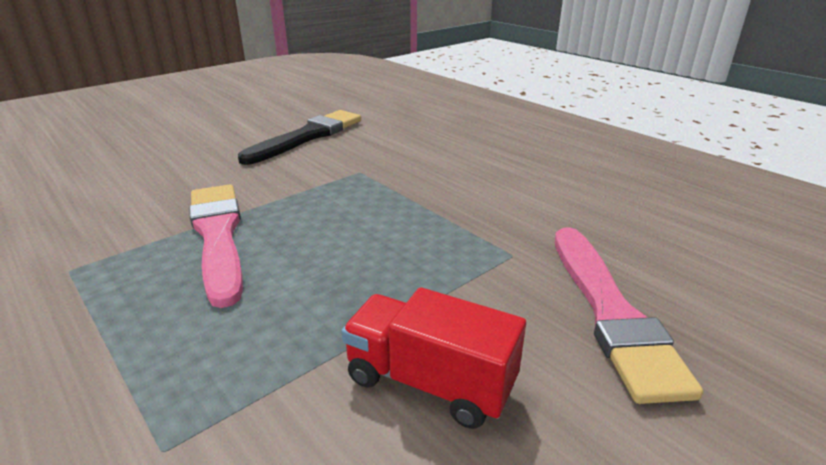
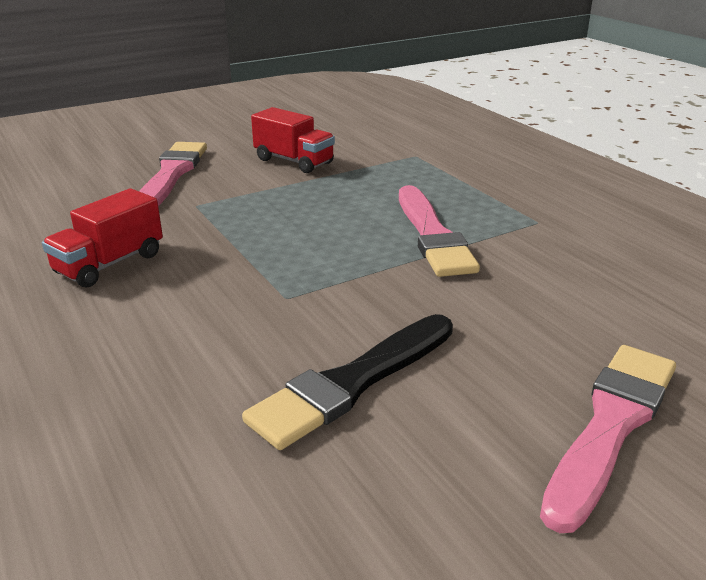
camera: 170 degrees left, 0 degrees up
(174, 132) = (611, 425): none -> pink brush
(521, 182) = (109, 264): none -> red truck

